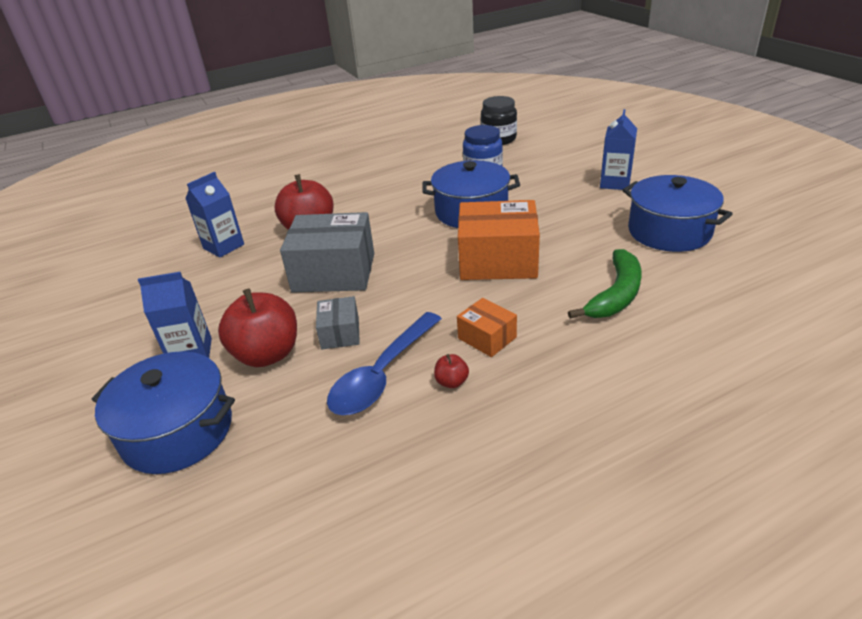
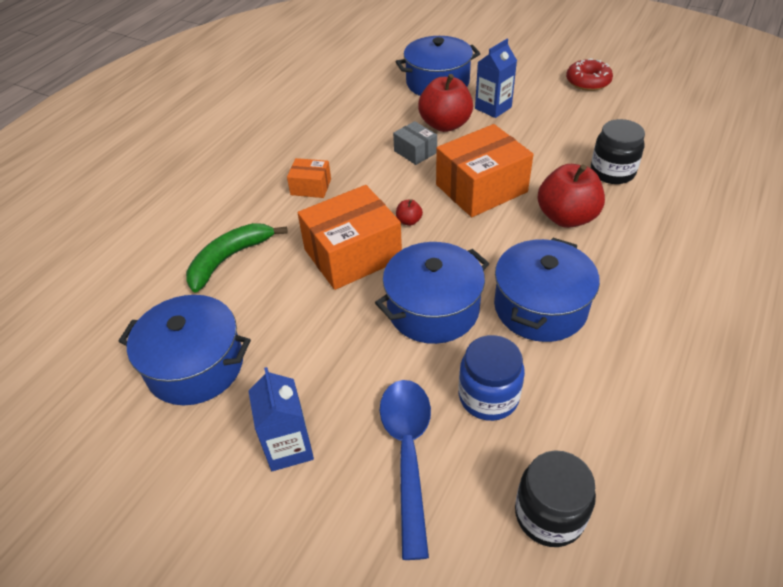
camera: 145 degrees right, 10 degrees up
(57, 340) = (588, 82): none -> red donut
(223, 246) = (612, 172): blue carton -> black jar
(334, 272) = (481, 188): grey box -> orange box
(382, 374) = (359, 142): blue spoon -> blue spoon (407, 453)
(404, 194) = (540, 307): none -> blue pot
(451, 382) = (313, 154): red apple -> red apple (409, 221)
(615, 295) = (229, 259): green banana -> green banana turned 45 degrees clockwise

